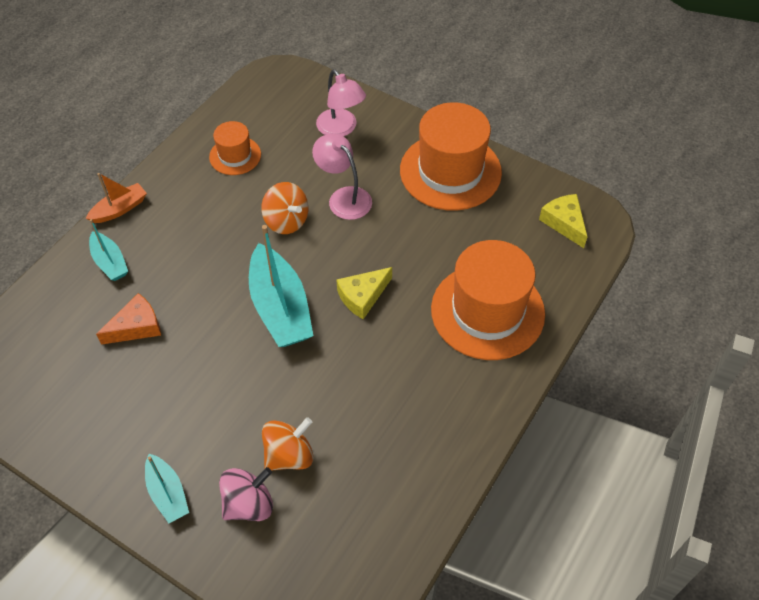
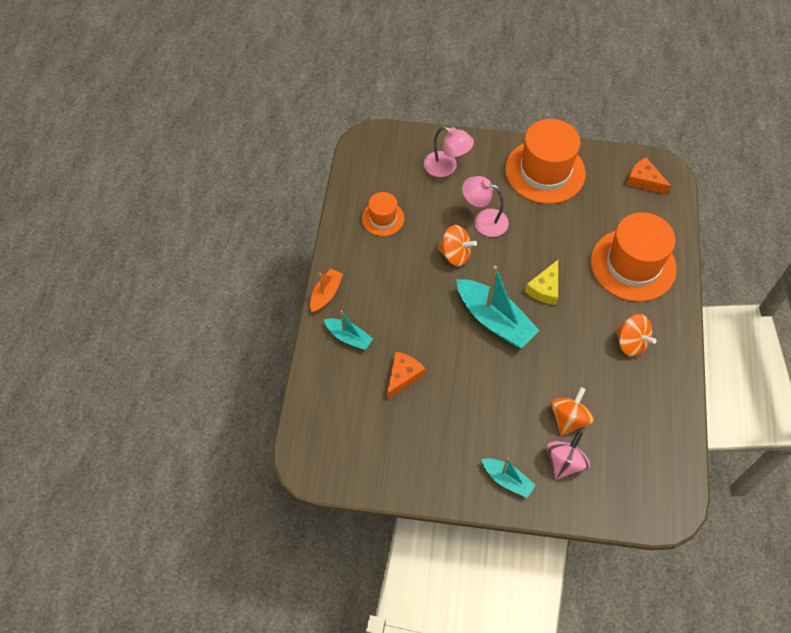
camera: 25 degrees left, 5 degrees up
(425, 399) = (631, 343): none -> orange spinning top
(564, 223) = (644, 181): yellow cheese -> orange cheese

